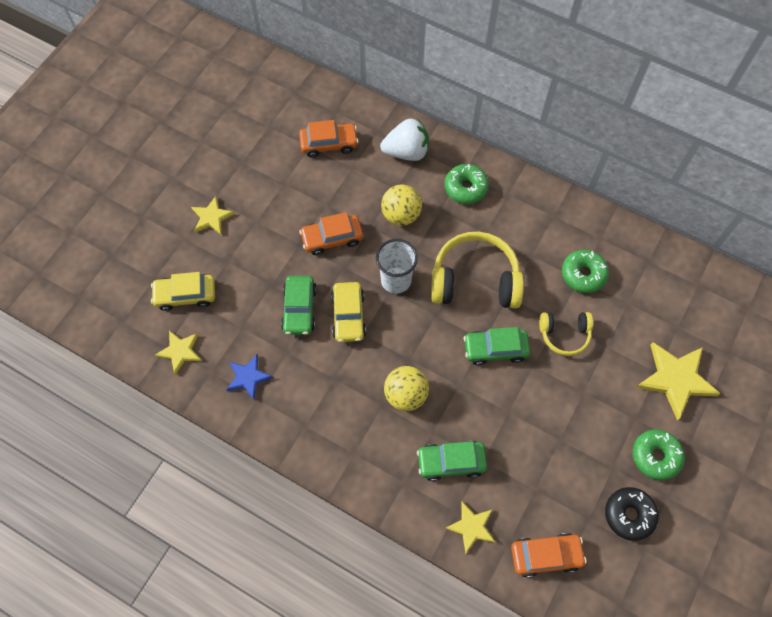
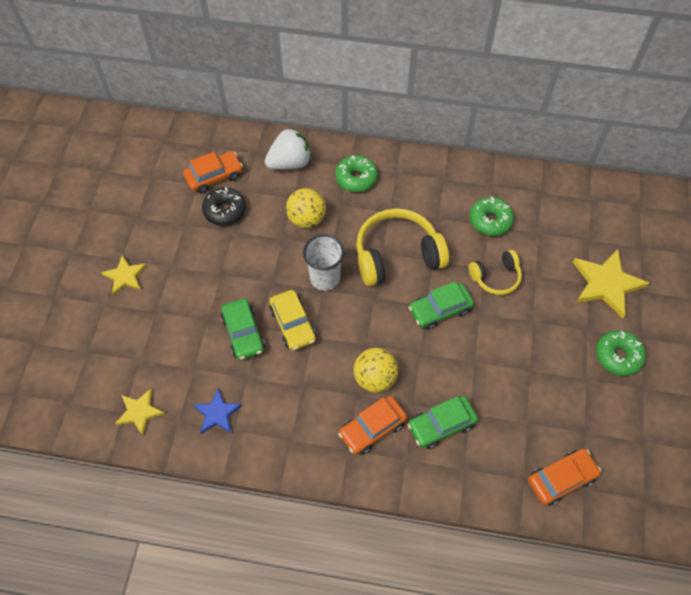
camera: 20 degrees left, 5 degrees down
(185, 295) = (125, 356): yellow car -> none
(332, 238) = (250, 259): orange car -> orange car (372, 428)
(471, 527) = (484, 478): yellow star -> none
(629, 515) = (617, 415): black donut -> black donut (225, 211)

